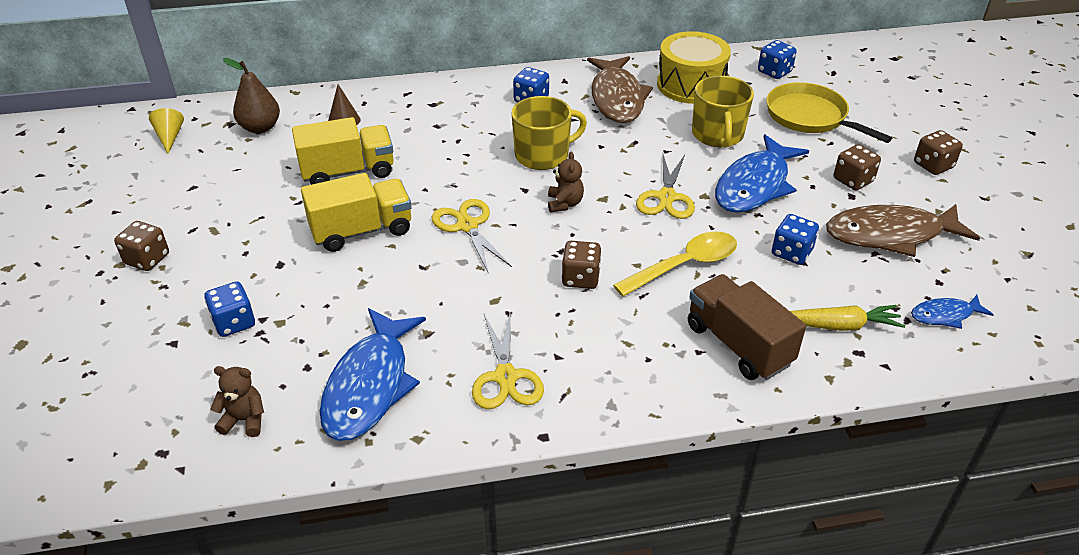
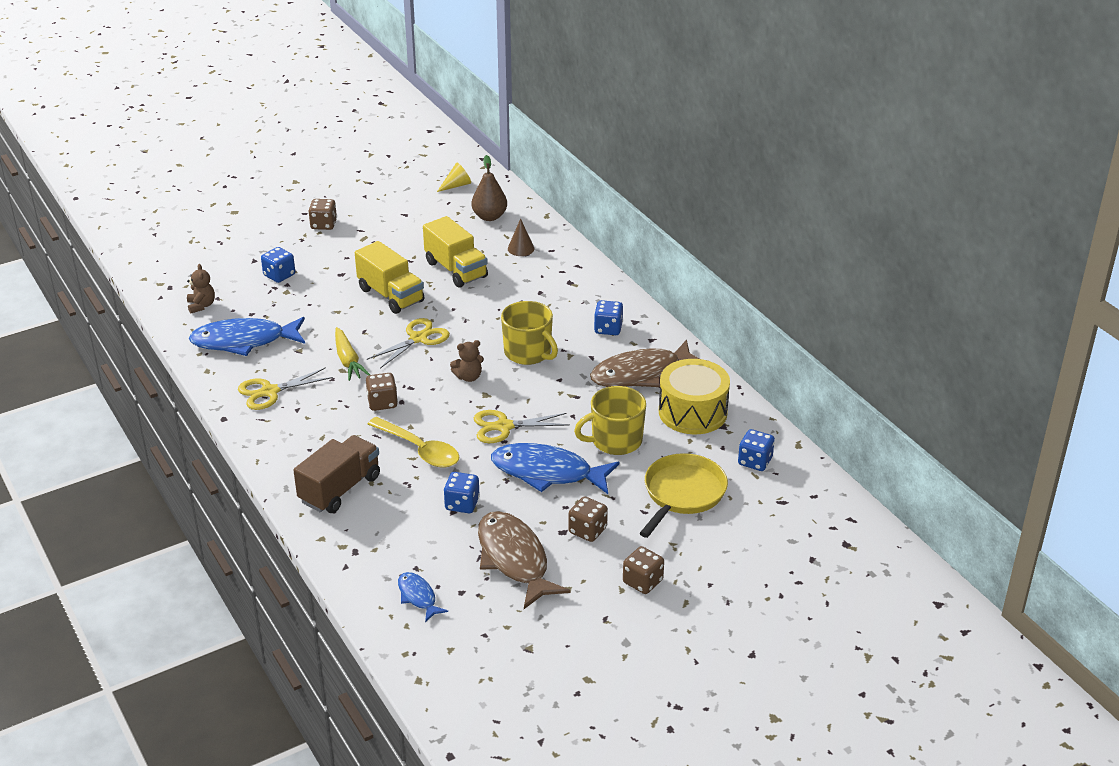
camera: 70 degrees right, 5 degrees down
(839, 325) = (381, 538): yellow carrot -> yellow carrot (348, 360)

